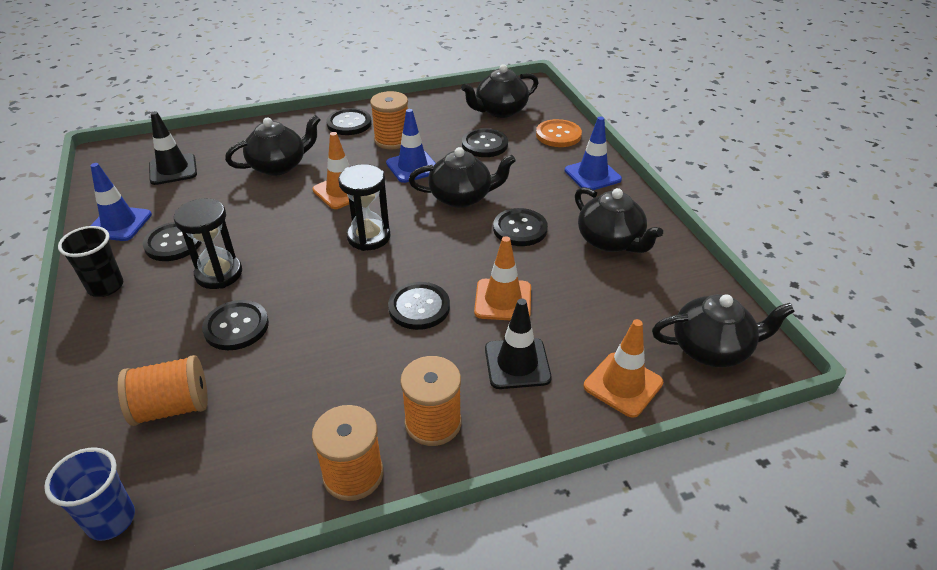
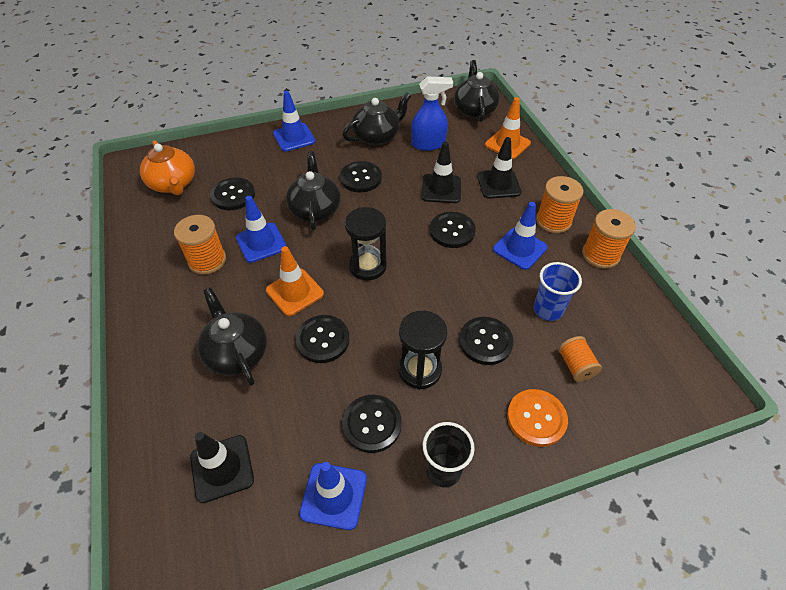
camera: 90 degrees left, 10 degrees up
(111, 520) = (674, 376): blue cup -> blue cup (548, 310)
(172, 407) = (575, 366): orange spool -> orange spool, size x0.66
(349, 123) = (160, 299): black button -> black button (323, 340)
(379, 374) = (519, 248): none -> blue traffic cone
(500, 111) = (173, 184): black teapot -> orange teapot
(503, 300) = (441, 189): orange traffic cone -> black traffic cone
(558, 135) = (229, 151): orange button -> orange button (536, 418)
(603, 290) = (428, 144): none -> blue spray bottle

